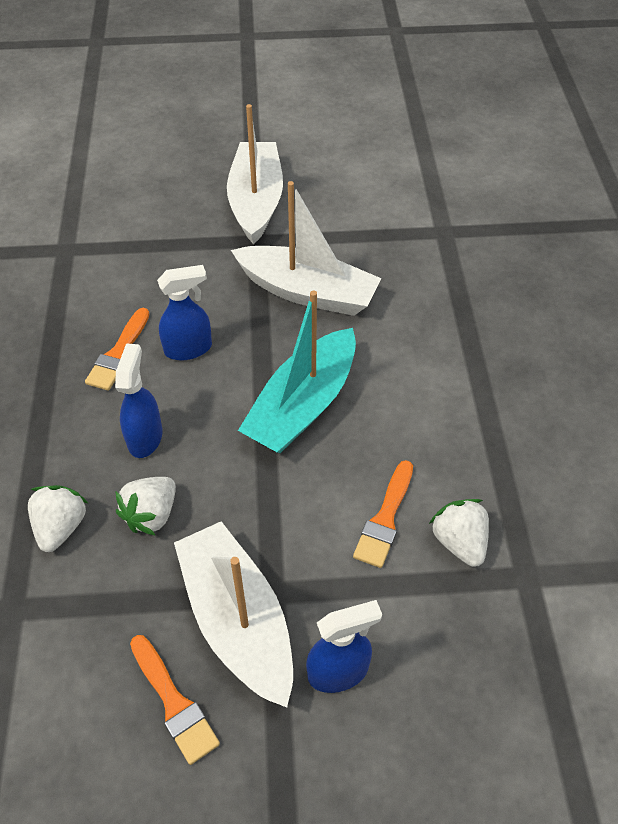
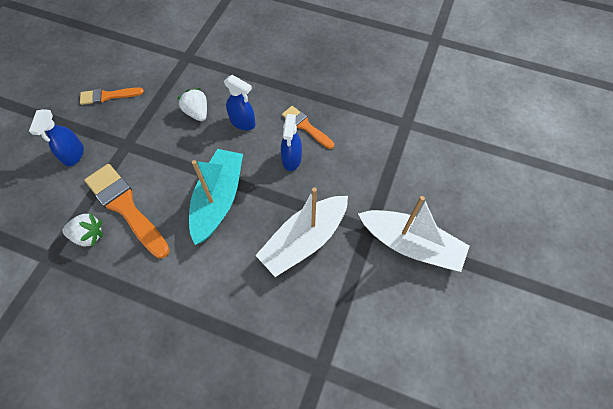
camera: 115 degrees right, 10 degrees up
(61, 527) = (213, 79): white strawberry -> none
(237, 620) = (123, 127): white boat -> none
(303, 405) = (218, 200): turquoise boat -> turquoise boat turned 45 degrees clockwise
(385, 519) = (125, 207): orange brush -> orange brush, size x1.75

